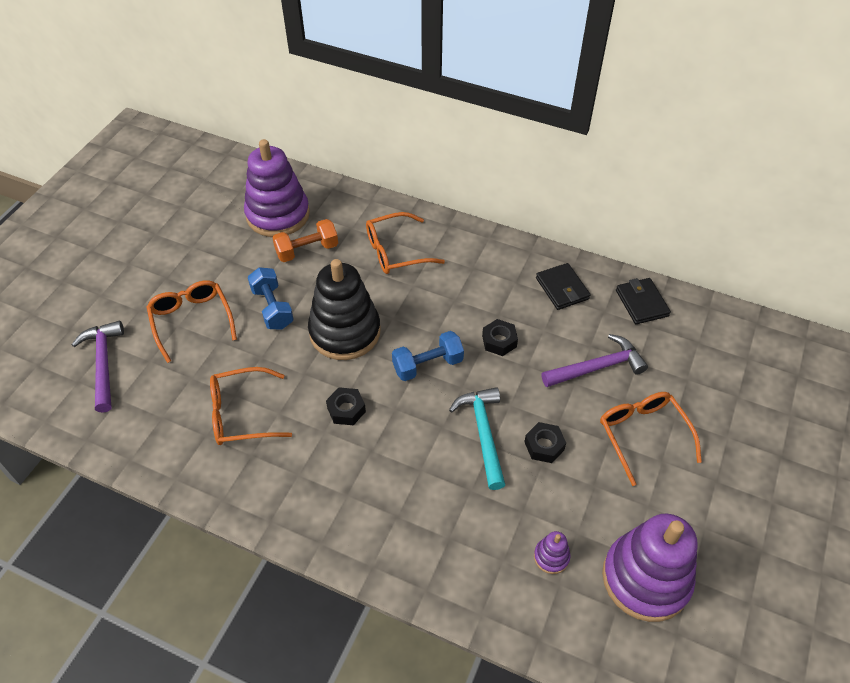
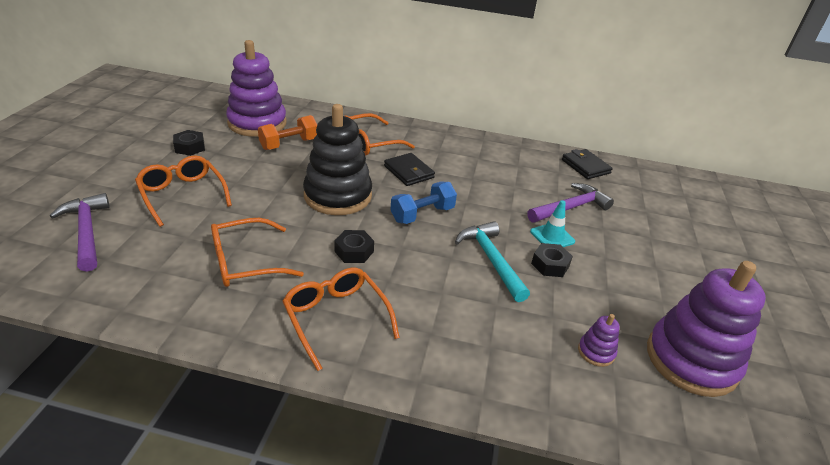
camera: 15 degrees left, 15 degrees down
(272, 308) = (264, 182): blue dumbbell -> none
(499, 341) = (480, 195): black nut -> black nut (190, 147)
(560, 408) = (552, 236): none -> turquoise traffic cone
(562, 288) = (518, 160): black wallet -> black wallet (408, 172)
(643, 435) = (630, 250): orange glasses -> orange glasses (336, 318)

